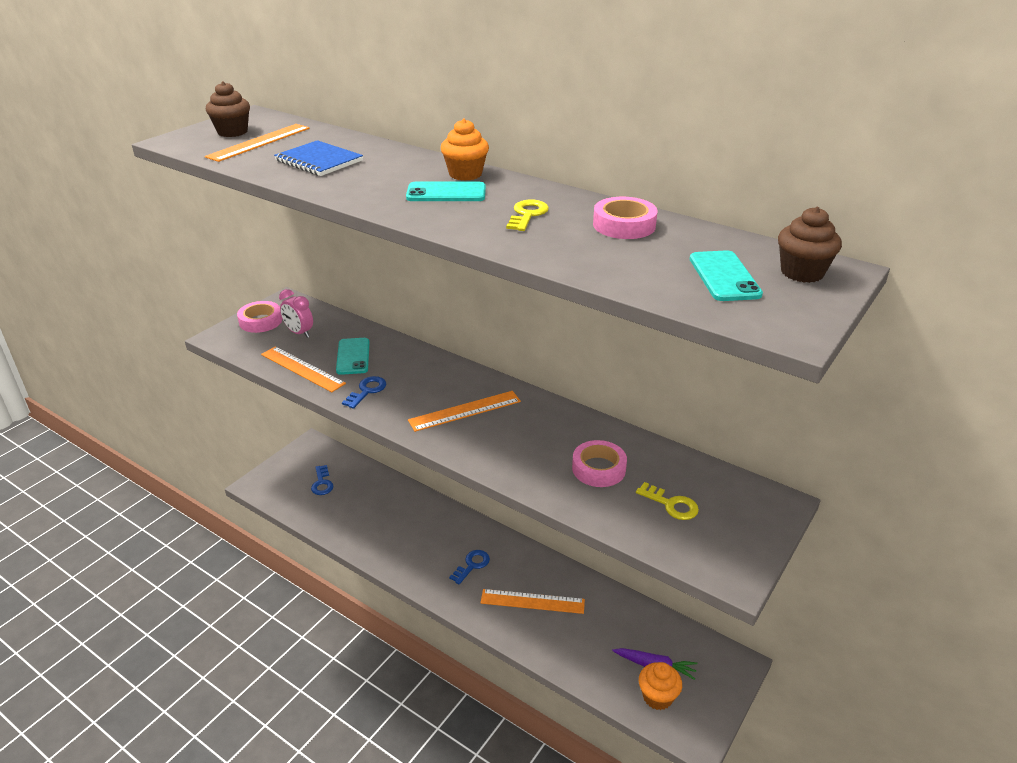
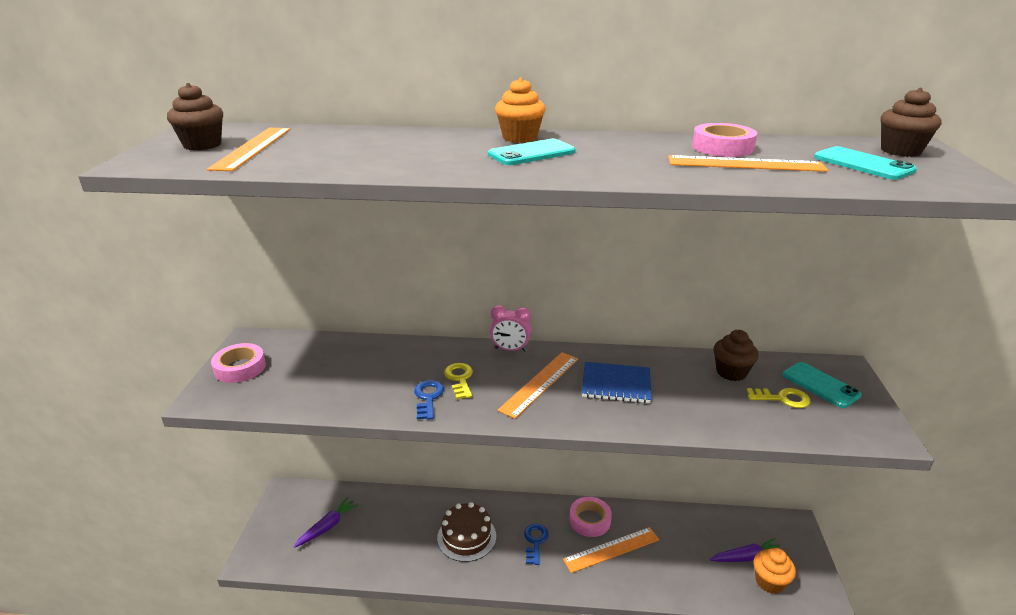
camera: 30 degrees left, 5 degrees down
(299, 333) = (297, 366): pink clock -> pink clock (510, 349)
(302, 369) = (337, 399): orange ruler -> orange ruler (745, 164)
(319, 161) = (353, 152): blue notebook -> blue notebook (616, 384)
(322, 483) = (327, 527): blue key -> purple carrot
(353, 356) = (379, 370): turquoise phone -> turquoise phone (820, 385)
(419, 537) = (466, 537): none -> brown cake
(527, 215) = (634, 155): yellow key -> yellow key (459, 379)
(598, 468) = (700, 391): pink tape -> pink tape (589, 520)
(651, 463) = (731, 372): none -> brown cupcake

